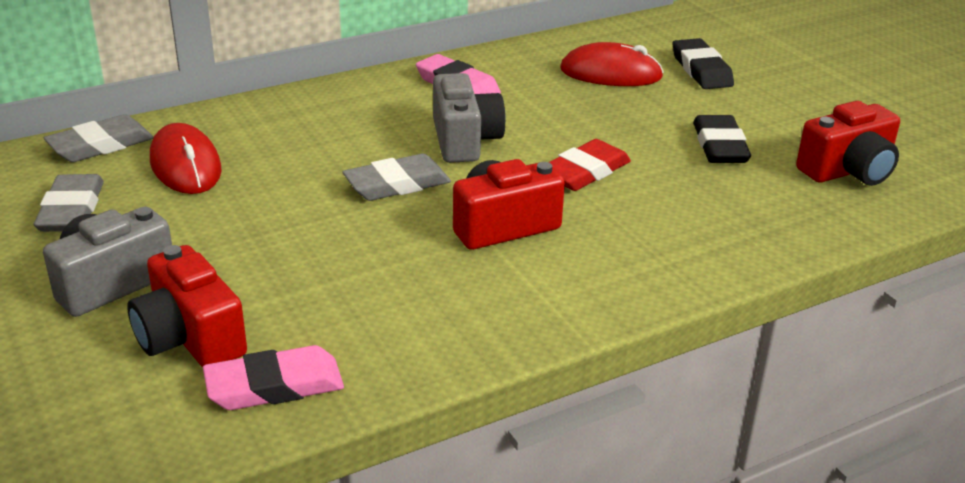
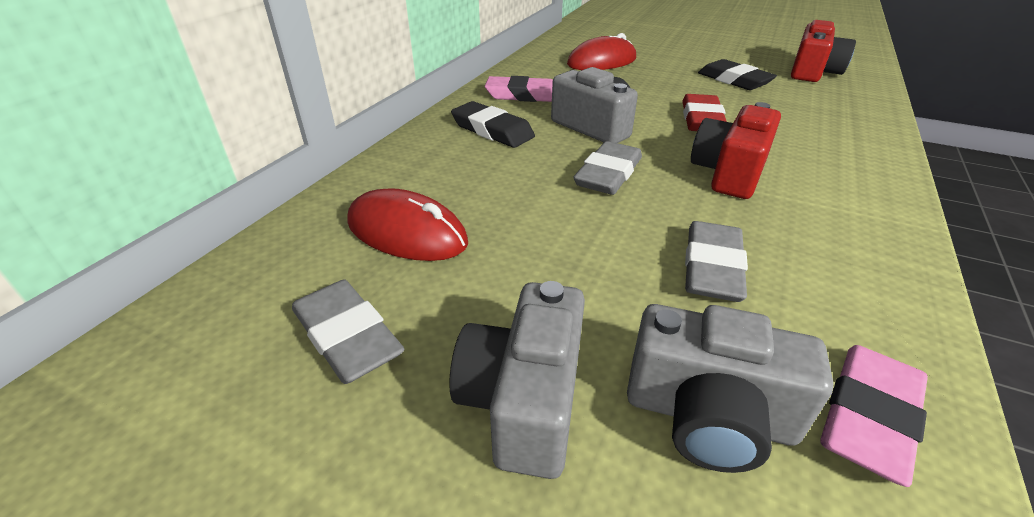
camera: 35 degrees left, 5 degrees up
(101, 145) = (283, 250): grey eraser -> grey eraser (712, 267)
(190, 338) = (708, 415): red camera -> grey camera
(701, 70) = (643, 47): black eraser -> black eraser (492, 130)

